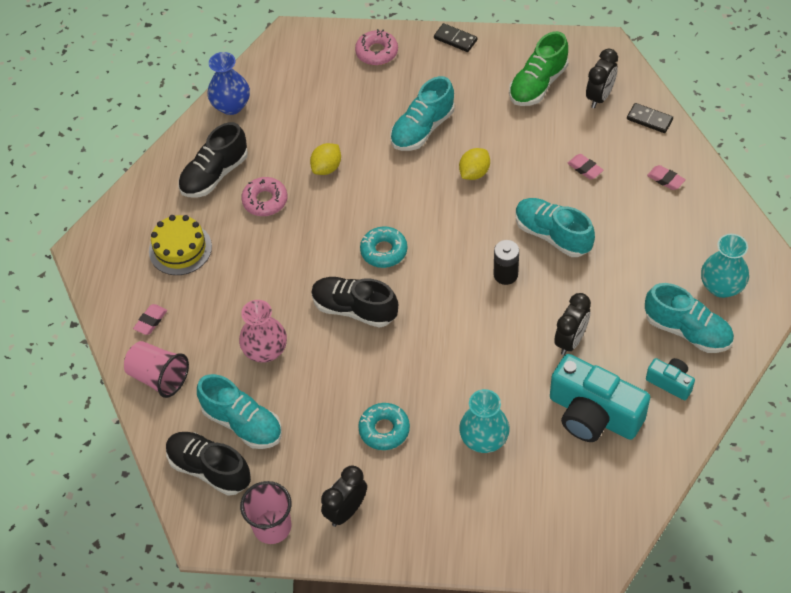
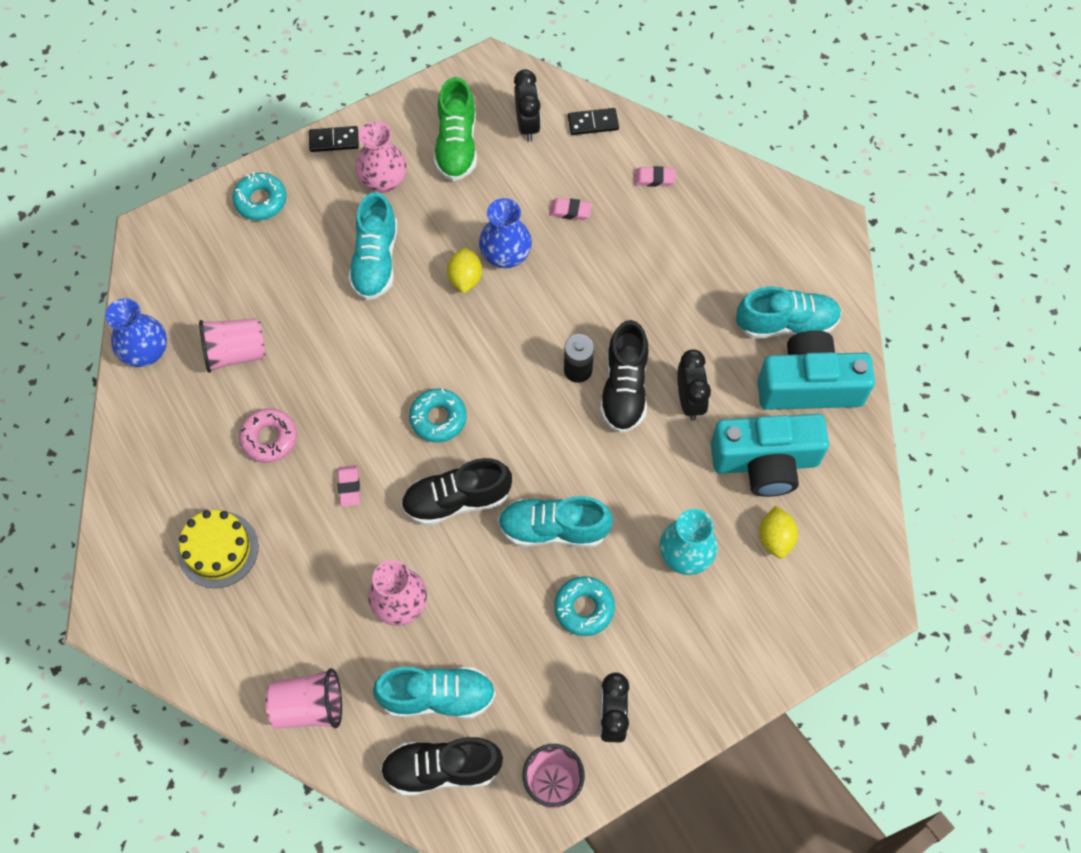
camera: 40 degrees left, 10 degrees up
(151, 321) = (250, 650): pink eraser -> pink eraser (349, 487)
(214, 174) = (190, 442): black shoe -> black shoe (624, 388)
(286, 137) = (236, 353): none -> pink cup
(327, 168) = (307, 362): yellow lemon -> yellow lemon (775, 538)
(377, 52) = (261, 201): pink donut -> turquoise donut
(468, 81) = (383, 180): none -> pink vase
(515, 173) = (505, 255): none -> blue vase
(552, 235) = (591, 300): turquoise shoe -> turquoise shoe (553, 529)
(670, 382) = (809, 385): turquoise camera -> turquoise camera, size x2.05
(721, 286) = (783, 260): turquoise vase -> none

